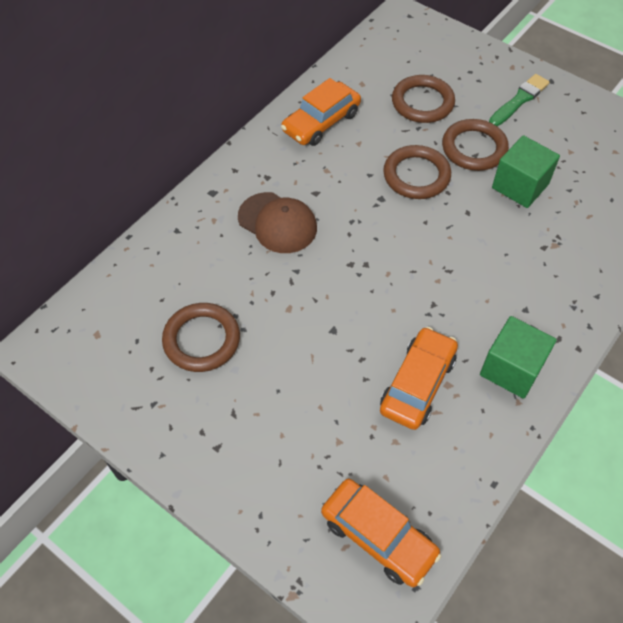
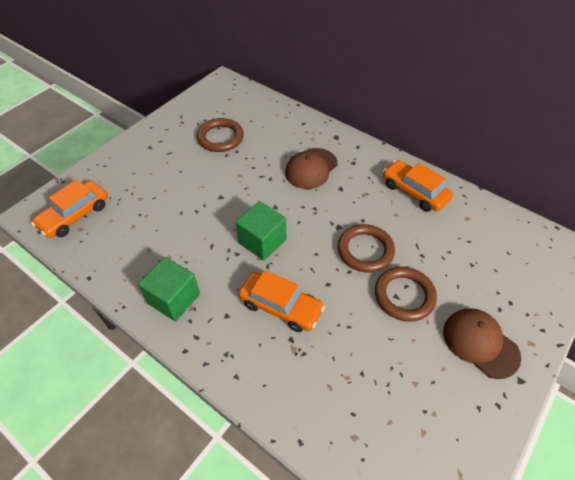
camera: 90 degrees right, 5 degrees down
(417, 384) = (171, 240): orange car -> orange car (280, 306)
(422, 102) = (454, 260): brown ring -> none
(519, 100) = (480, 343): green brush -> brown cap
(520, 186) = (362, 329): green cube -> green cube (262, 241)

